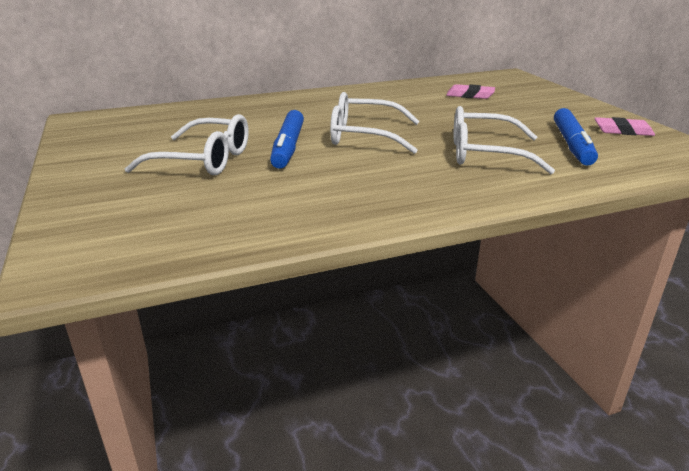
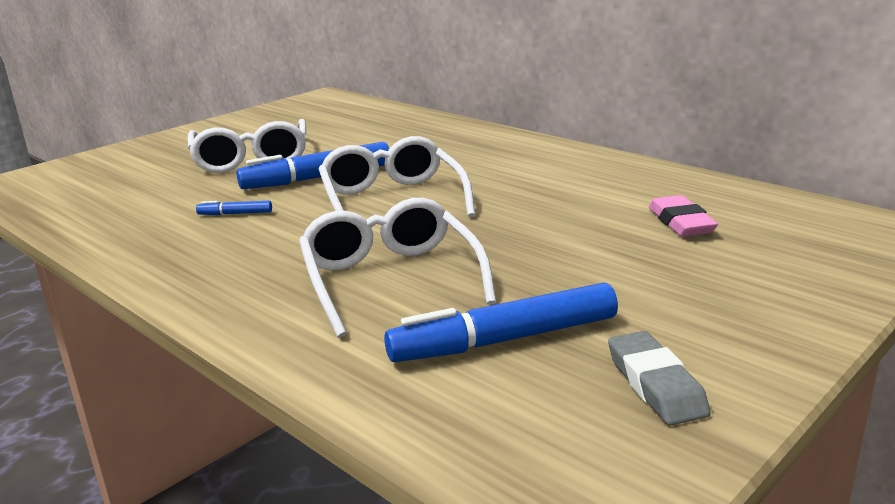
camera: 65 degrees right, 5 degrees down
(325, 178) = (235, 214): none -> blue marker
(622, 131) = (655, 384): pink eraser -> grey eraser

